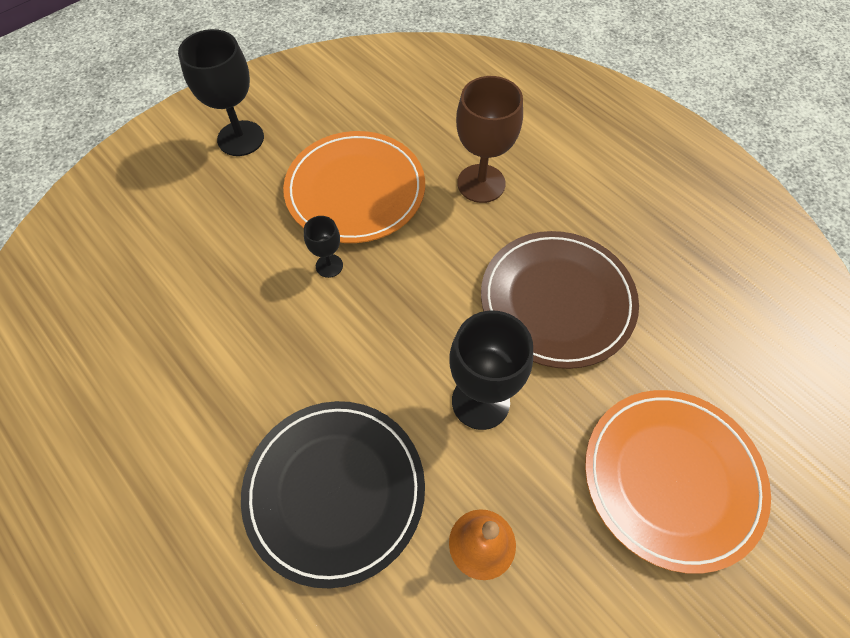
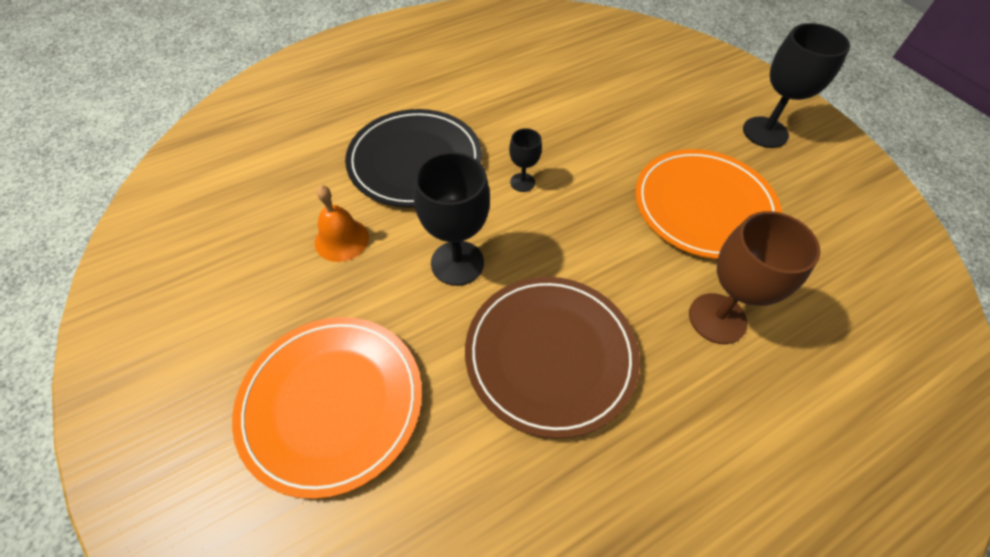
camera: 100 degrees right, 5 degrees down
(329, 266) = (615, 178): black goblet -> black goblet (522, 182)

